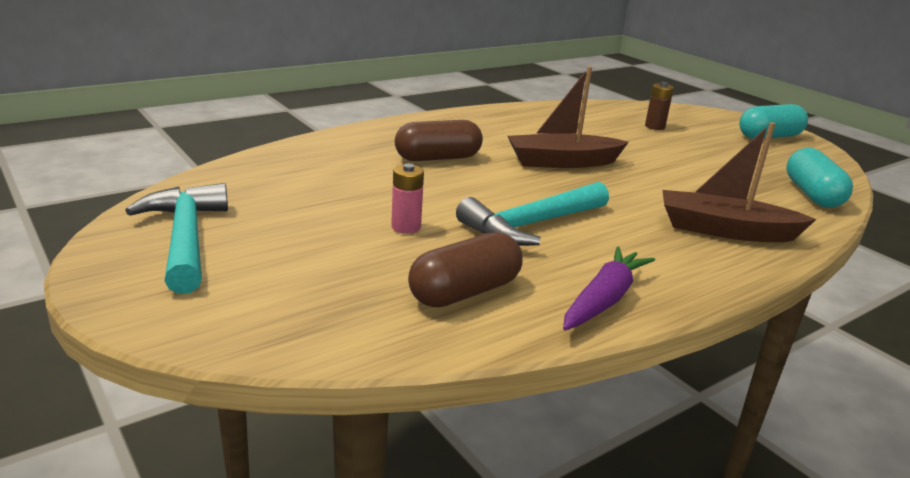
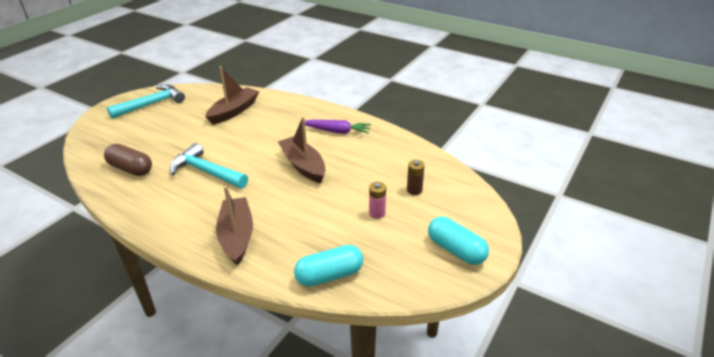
camera: 70 degrees right, 10 degrees up
(336, 173) = (234, 111): none -> brown boat
(406, 227) = (185, 142): pink battery -> pink battery (377, 213)
(437, 158) = (275, 129): brown capsule -> none
(604, 299) = (136, 204): purple carrot -> purple carrot (337, 131)

